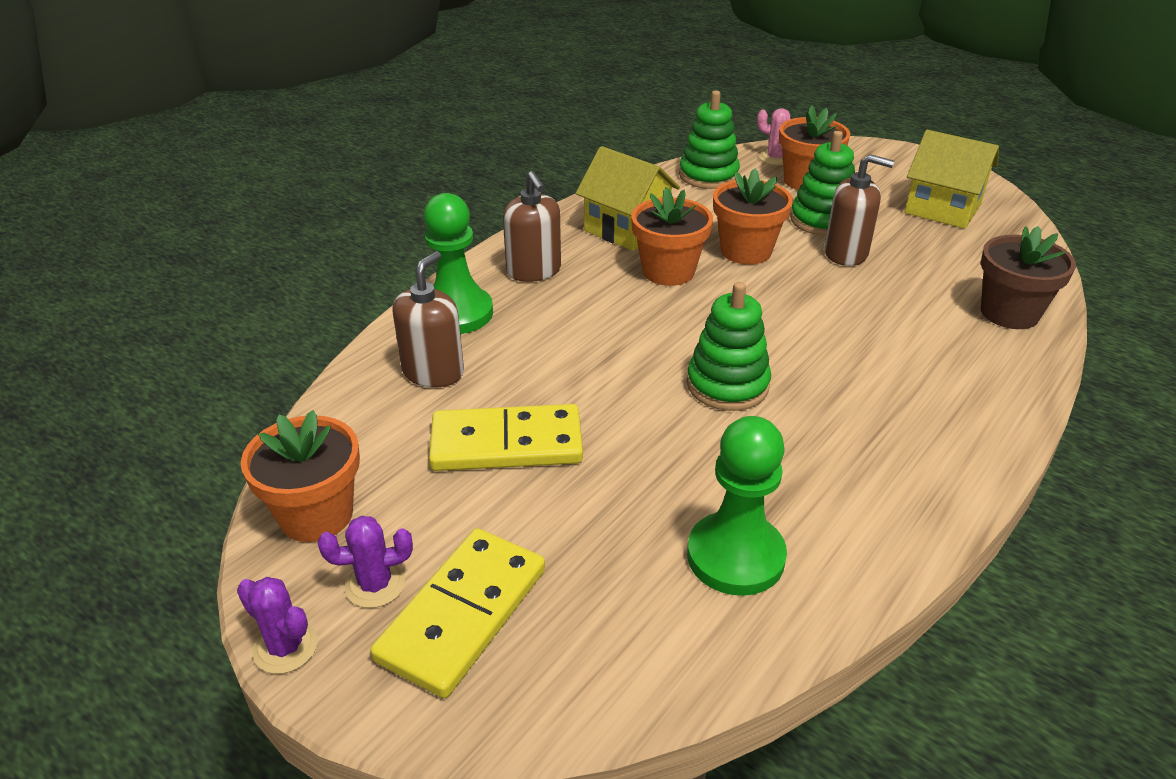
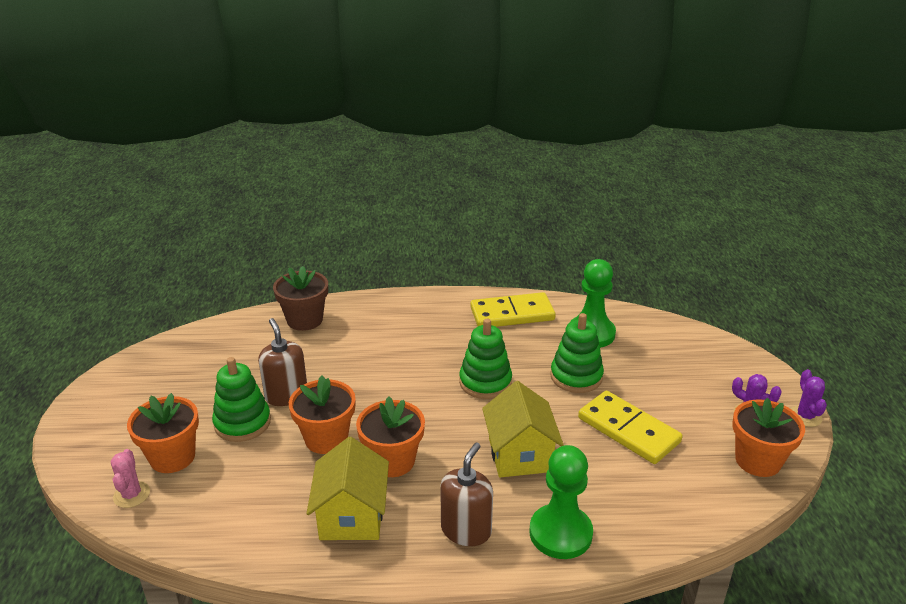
camera: 130 degrees left, 5 degrees down
(433, 372) = (623, 499): brown soap dispenser -> none
(462, 614) = (720, 382): yellow domino -> yellow domino (512, 314)
(708, 175) = (204, 519): green stacking toy -> green stacking toy (576, 376)
(942, 209) = (175, 377): yellow house -> yellow house (520, 455)

